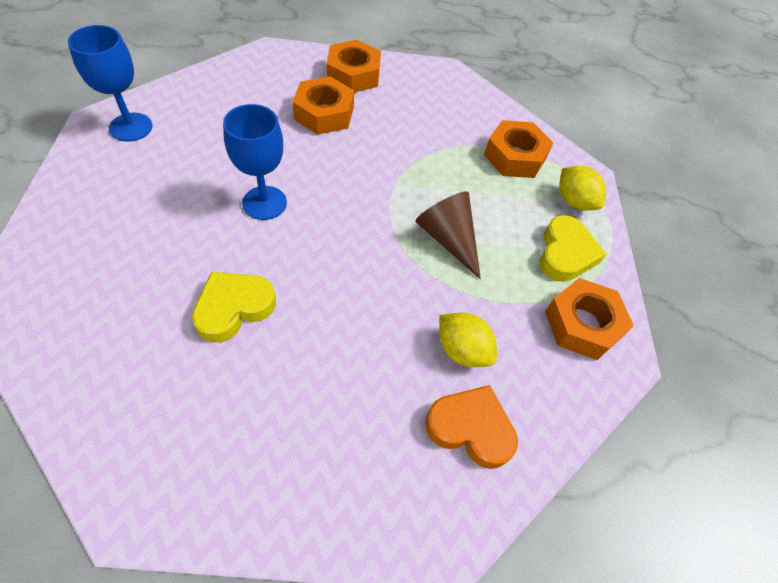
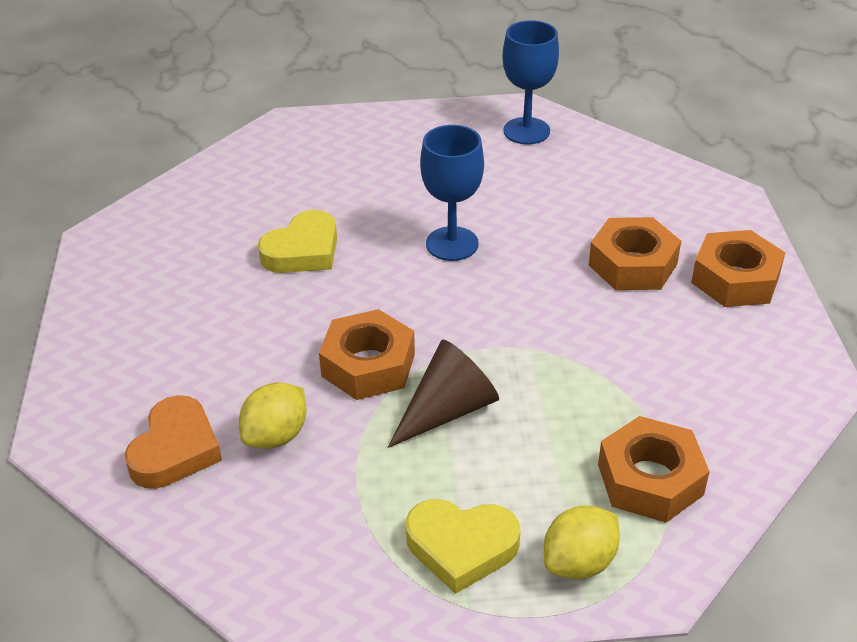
camera: 90 degrees right, 15 degrees down
(234, 308) = (303, 251): yellow heart -> yellow heart turned 90 degrees clockwise
(582, 324) = (335, 565): orange nut -> orange nut (368, 365)

